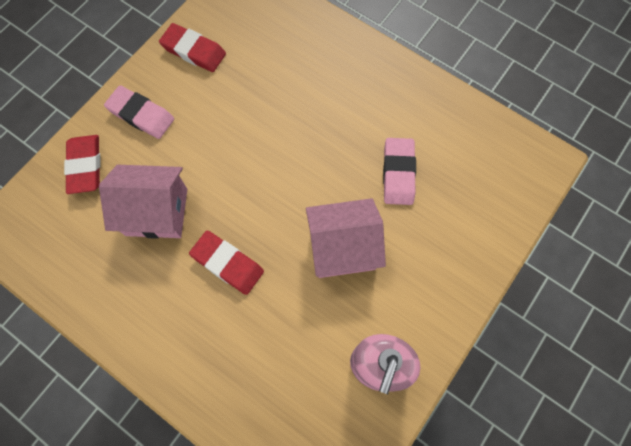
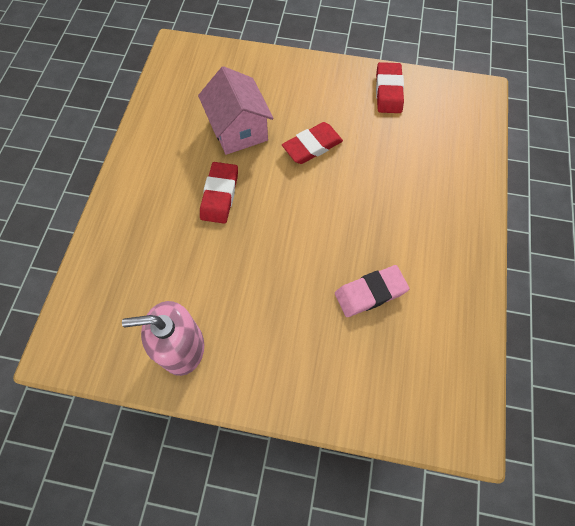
camera: 65 degrees right, 5 degrees down
(85, 166) = (251, 71): red eraser -> red eraser (312, 146)
(141, 115) = (312, 84): pink eraser -> none
(342, 248) = (275, 275): pink house -> none

